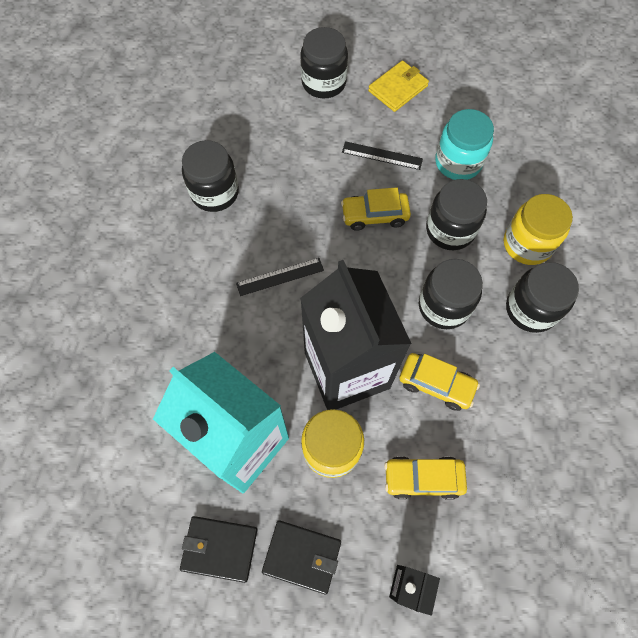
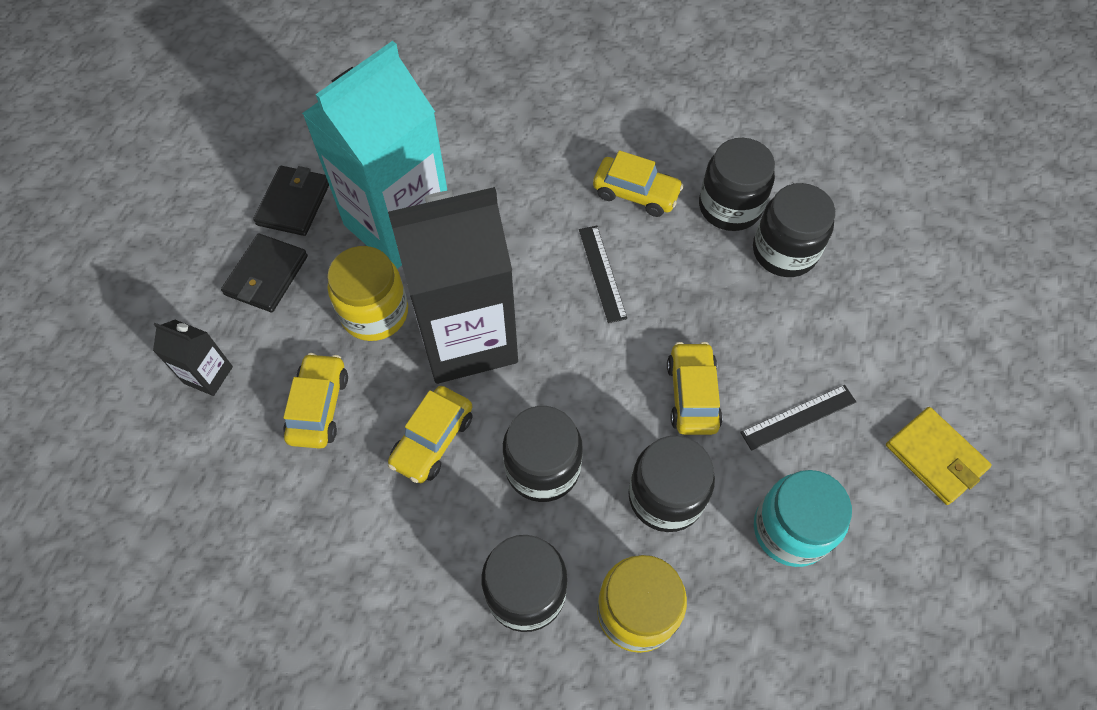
camera: 95 degrees right, 5 degrees down
(203, 256) = (636, 193): none -> yellow car
(323, 82) = (934, 349): black jar -> black jar (784, 251)
(382, 156) = (798, 417): black ruler -> black ruler turned 45 degrees clockwise

